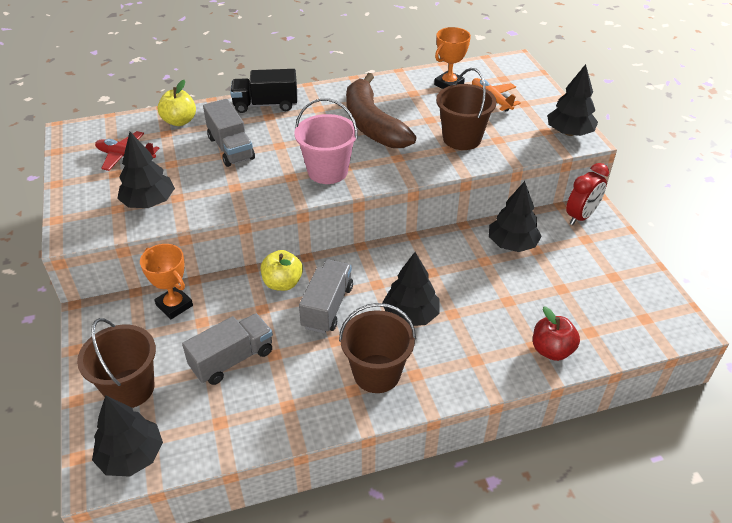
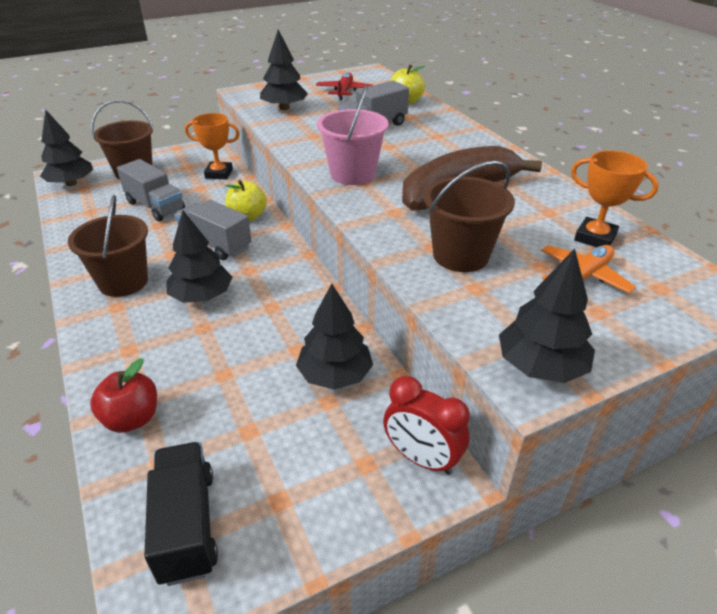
camera: 80 degrees right, 5 degrees down
(174, 305) = (219, 174): orange trophy -> orange trophy turned 60 degrees clockwise
(266, 105) = (457, 132): black truck -> black truck (187, 525)
(327, 307) = (215, 244): grey truck -> grey truck turned 150 degrees counterclockwise

